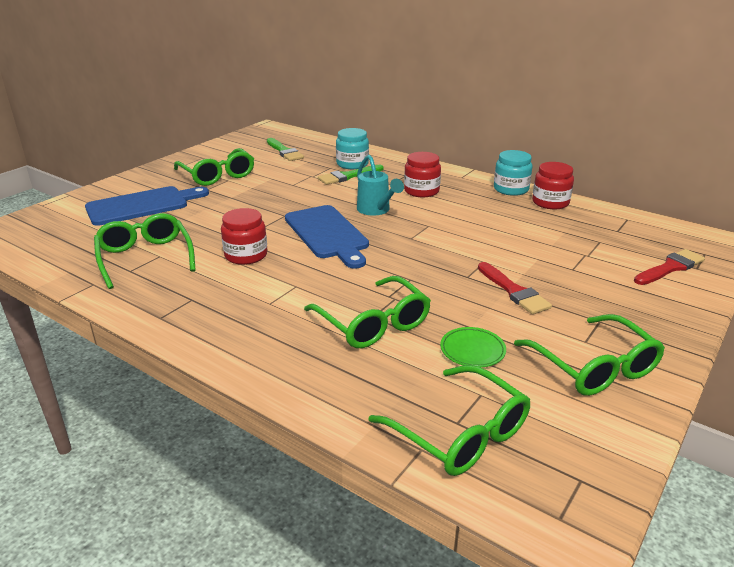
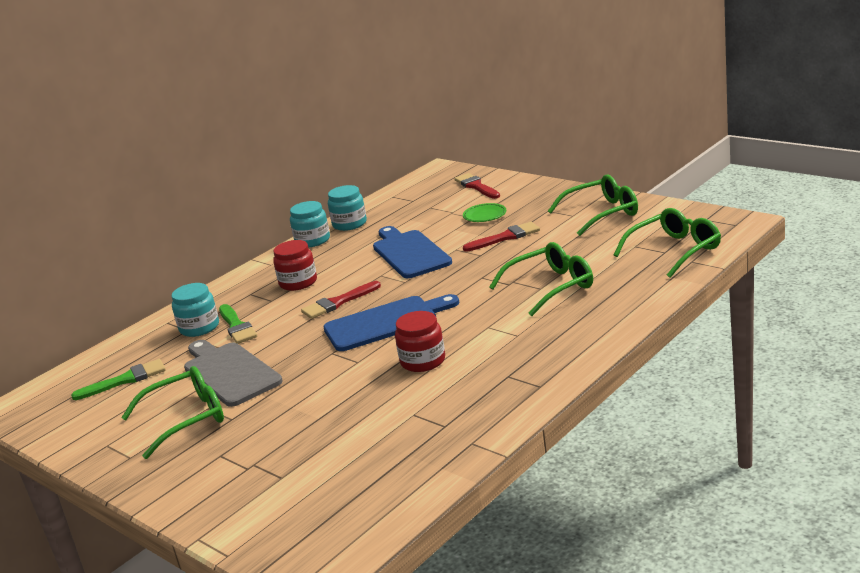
camera: 80 degrees left, 5 degrees down
(142, 205) = (266, 459): blue cutting board -> blue cutting board (409, 253)
(145, 257) = (416, 422): green glasses -> none
(275, 181) = (229, 372): none -> grey cutting board
(376, 210) = (338, 302): turquoise watering can -> red brush
(472, 350) = (585, 250): green plate -> green plate (484, 215)
(550, 202) = (349, 224): red jar -> turquoise jar

